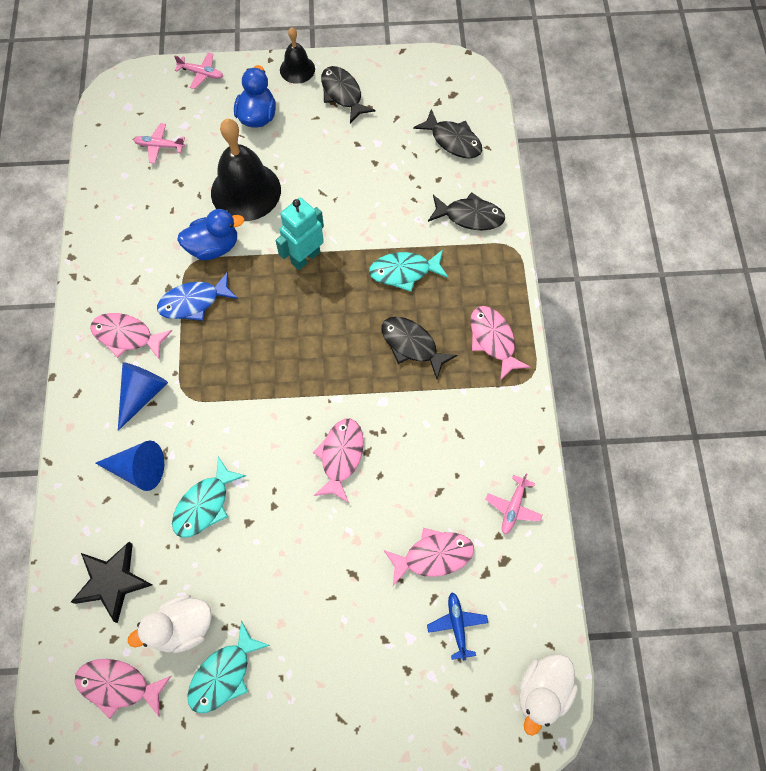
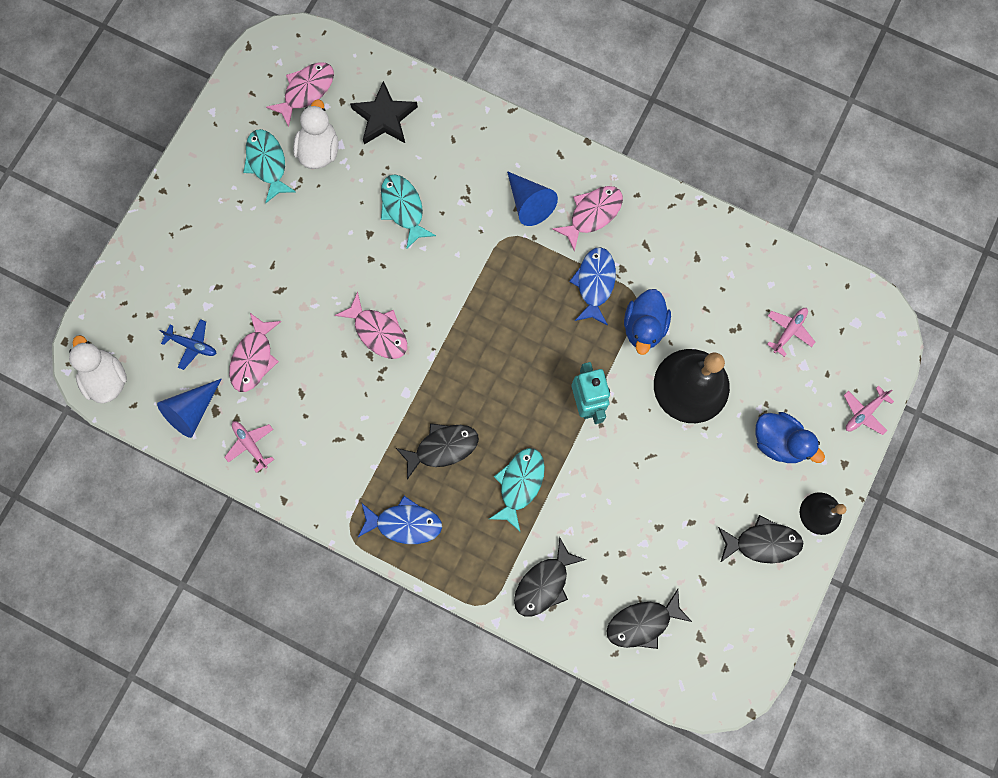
camera: 120 degrees right, 10 degrees up
(138, 469) = (463, 172): blue cone -> blue cone (192, 411)
(493, 340) = (404, 523): pink fish -> blue fish

